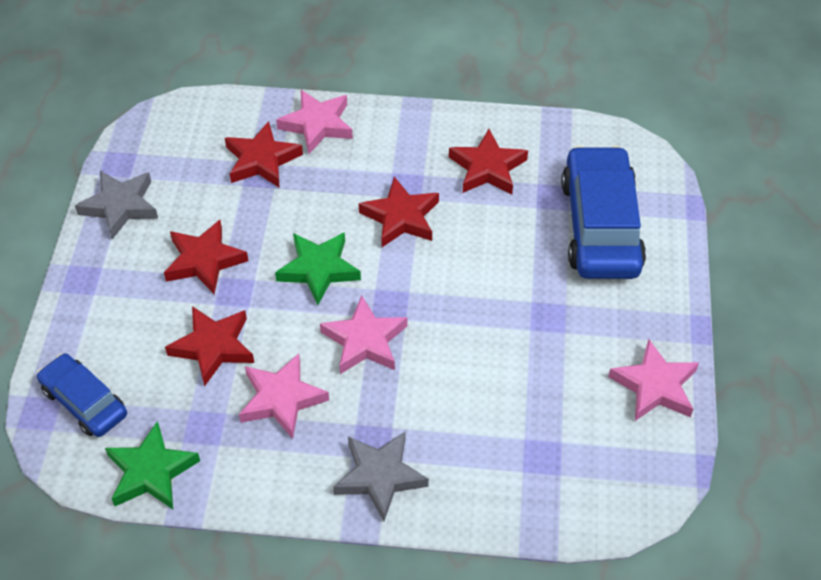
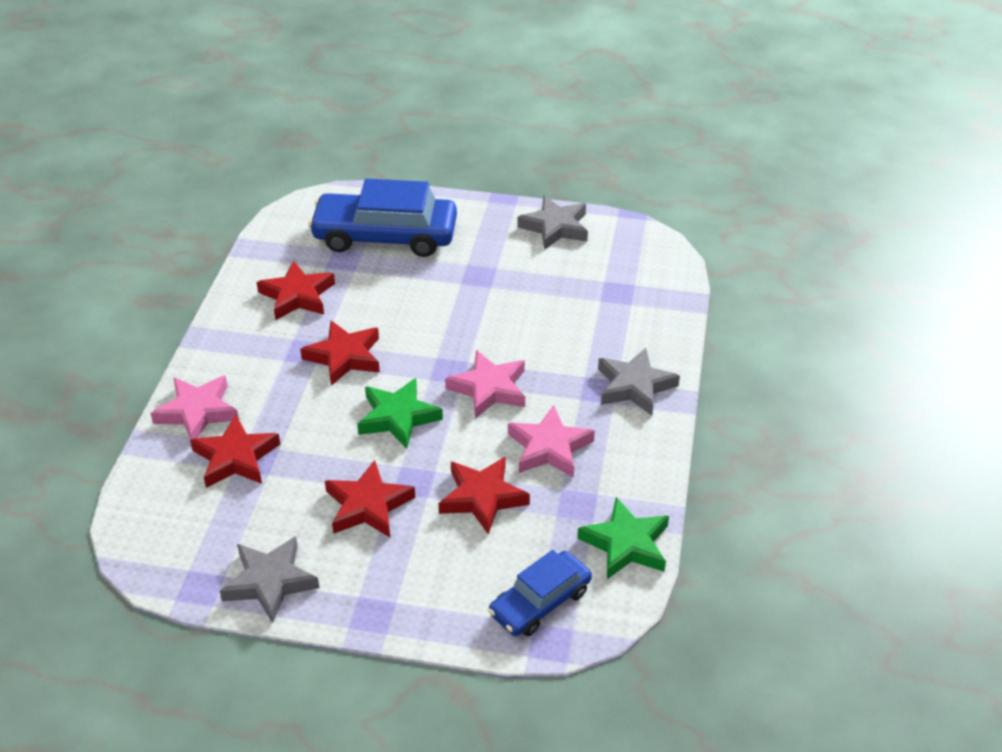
camera: 85 degrees left, 10 degrees down
(655, 386) = (555, 227): pink star -> grey star

